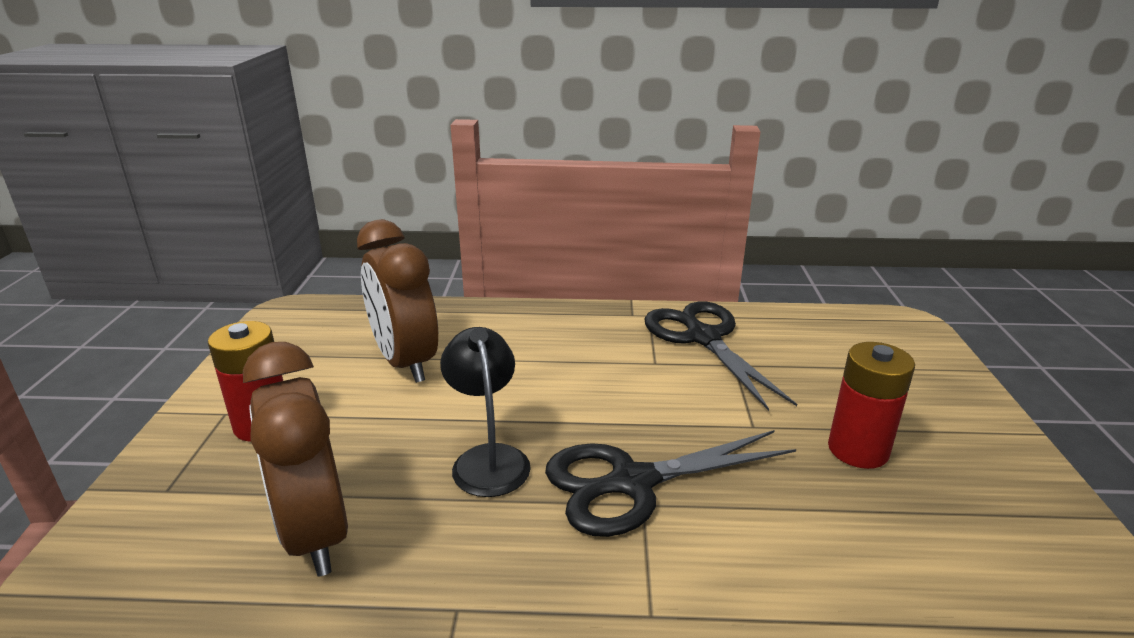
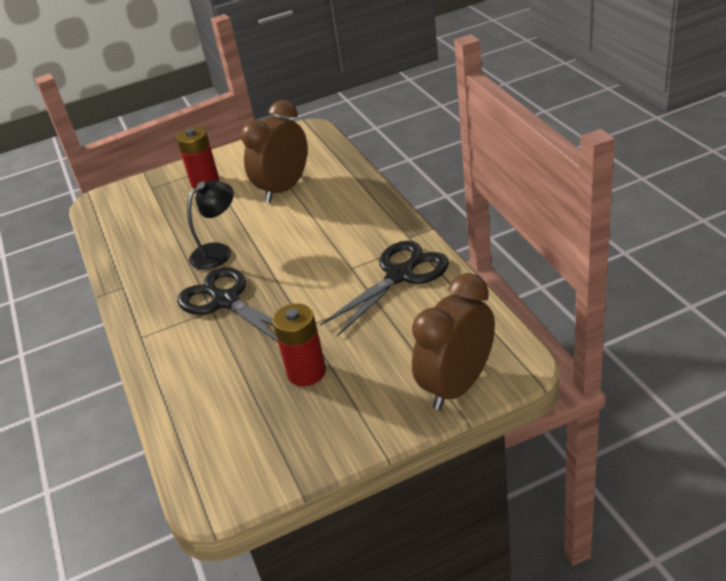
camera: 70 degrees right, 10 degrees up
(315, 533) = (145, 234): brown clock -> brown clock (457, 386)

